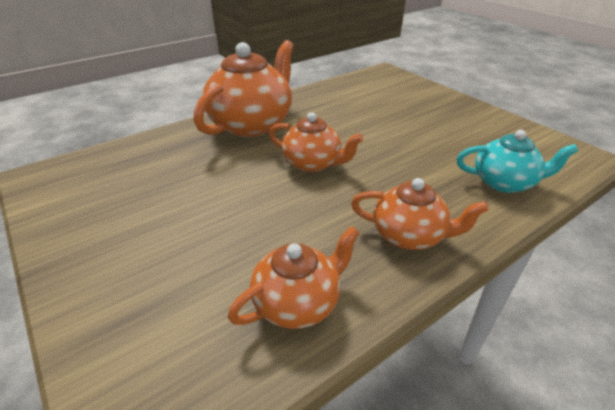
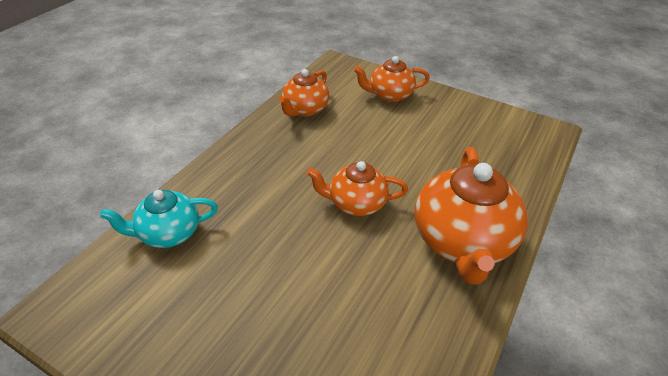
camera: 155 degrees right, 5 degrees up
(409, 235) = (252, 159): orange teapot -> orange teapot (390, 95)

